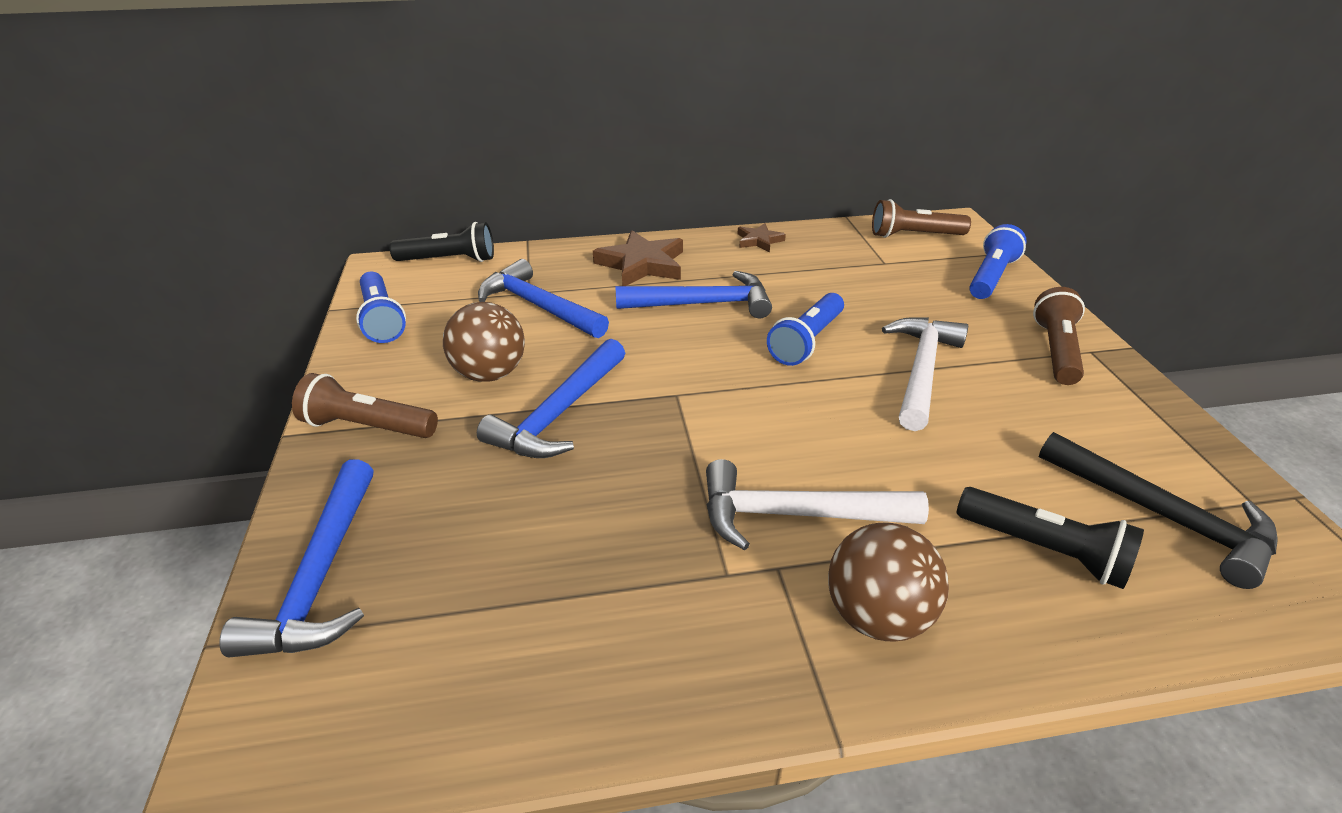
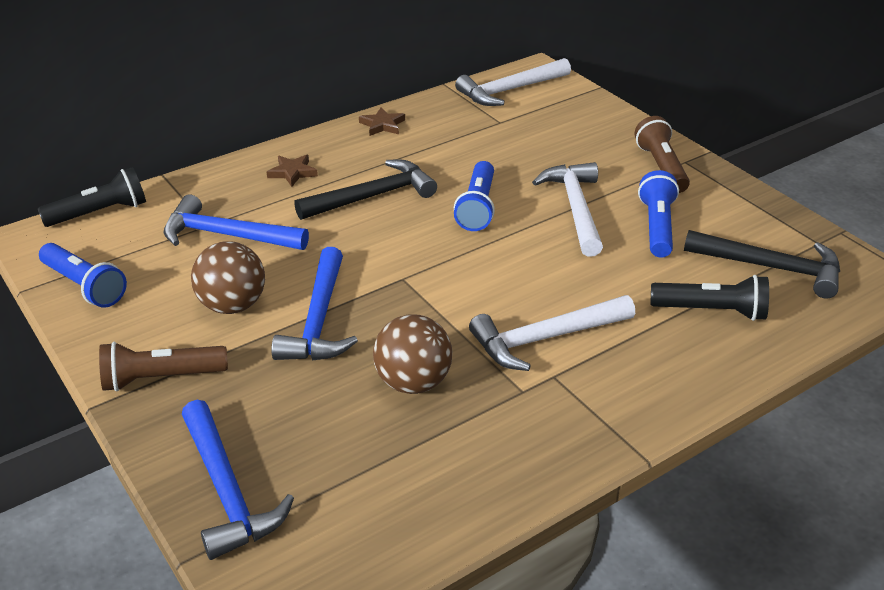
camera: 25 degrees left, 0 degrees up
(642, 264) = (292, 172): brown star -> brown star, size x0.55
(702, 304) = (372, 196): blue hammer -> black hammer
(877, 615) = (631, 383): brown ball -> brown ball (413, 382)
(914, 235) = (510, 90): brown flashlight -> white hammer
(990, 277) = (588, 116): blue flashlight -> blue flashlight (657, 227)

